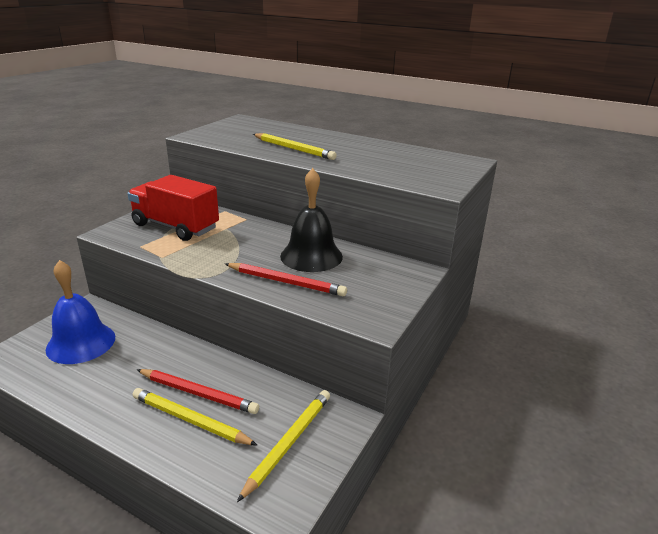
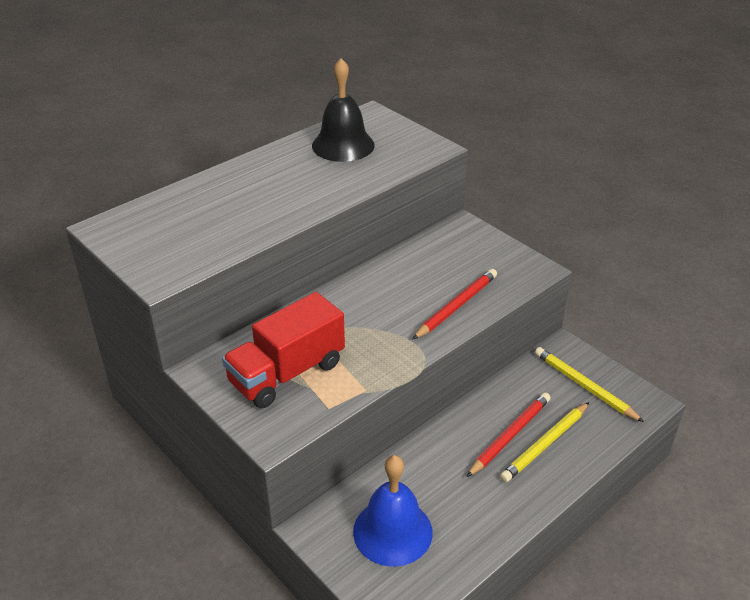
camera: 70 degrees left, 10 degrees up
(294, 149) = (273, 207): yellow pencil -> none
(311, 256) = (410, 280): black bell -> black bell (343, 145)

